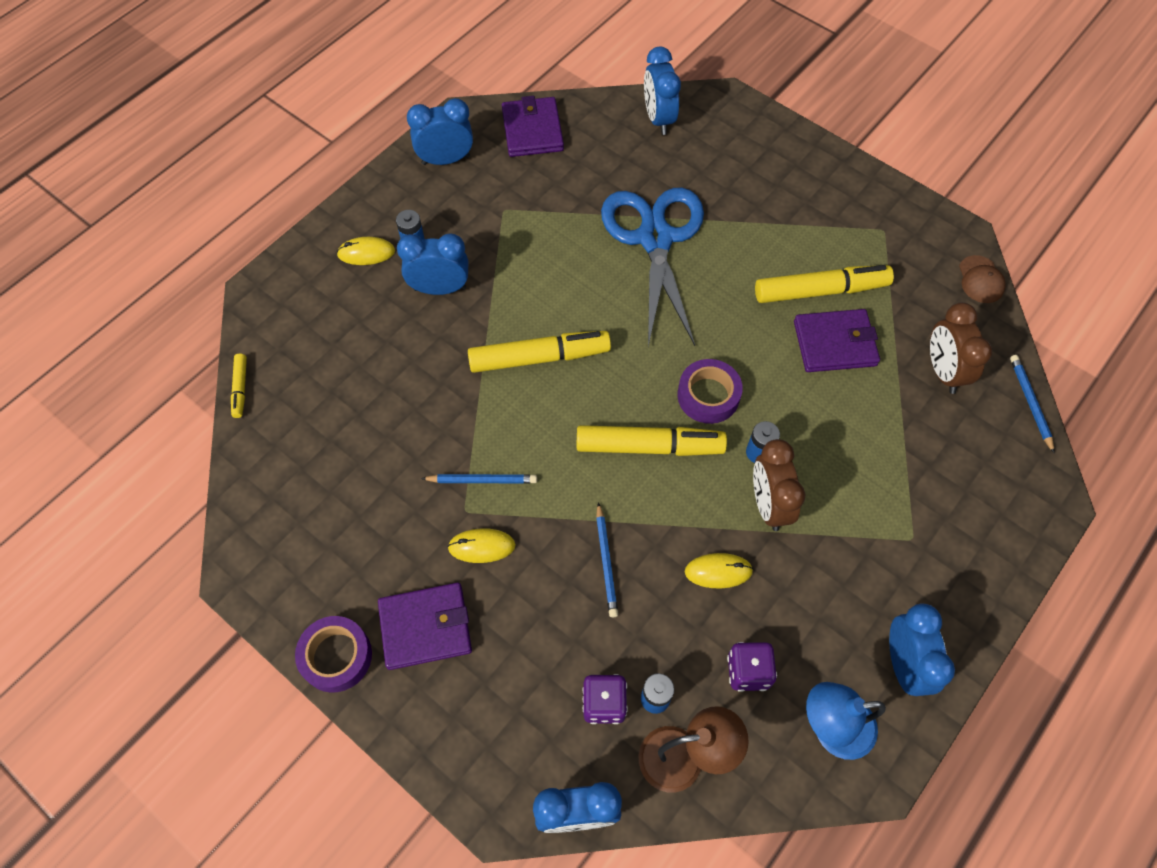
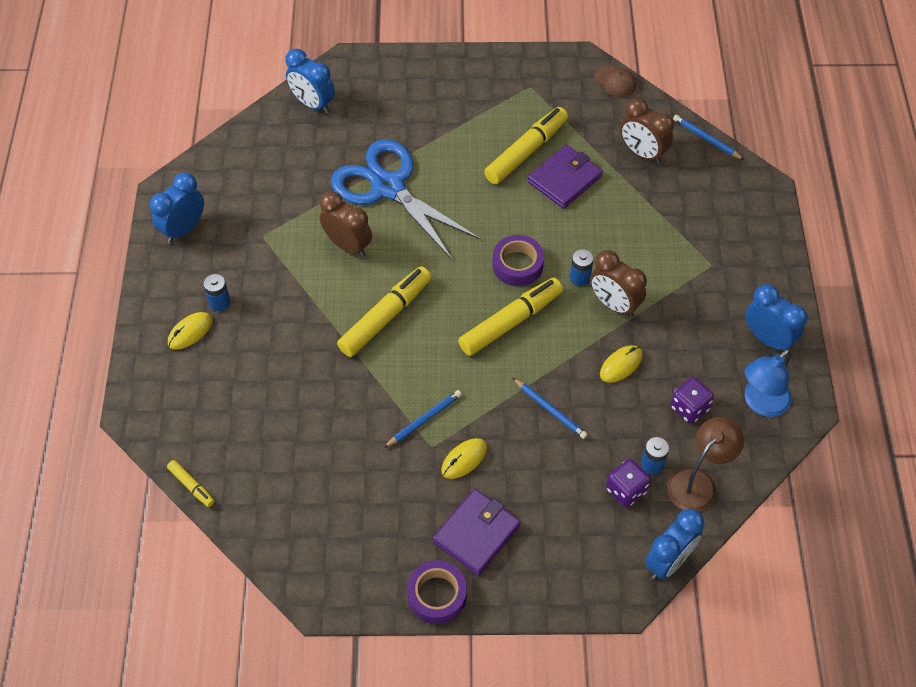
camera: 40 degrees left, 5 degrees down
(440, 288) = (270, 319): blue clock -> none
(532, 130) = (228, 167): purple wallet -> none
(568, 268) = (348, 245): none -> brown clock

